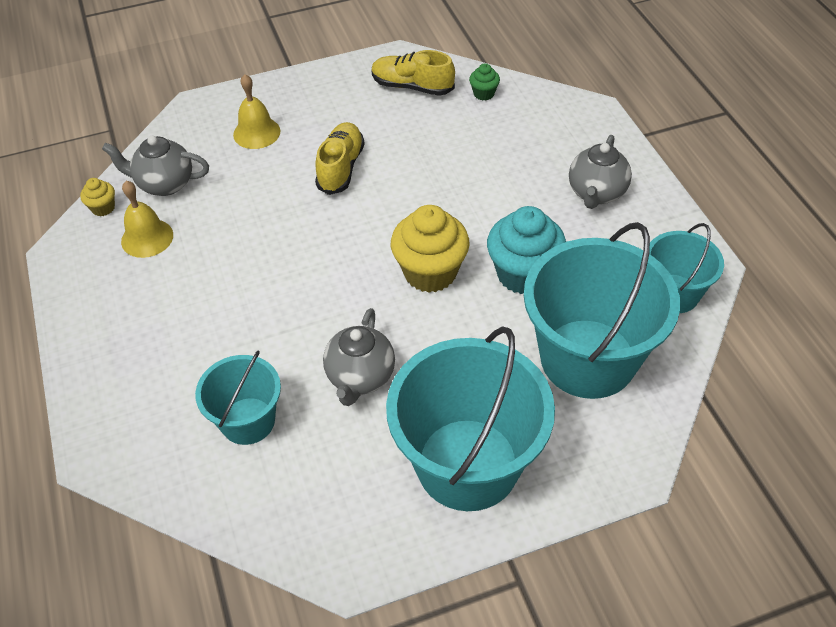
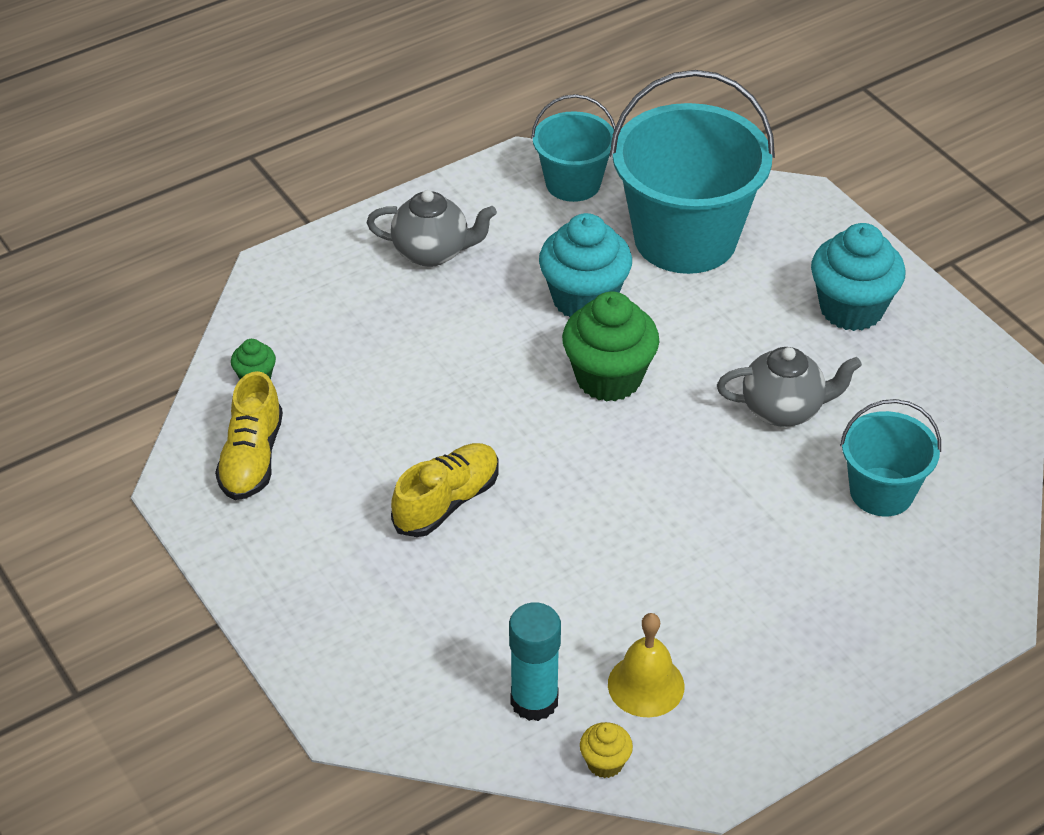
camera: 105 degrees left, 5 degrees down
(164, 184) = (534, 701): grey teapot -> turquoise glue stick
(256, 133) = (394, 619): yellow bell -> none
(341, 168) = (447, 502): yellow shoe -> yellow shoe turned 135 degrees clockwise
(430, 272) = (608, 378): yellow cupcake -> green cupcake
(467, 464) = (851, 309): turquoise bucket -> turquoise cupcake

